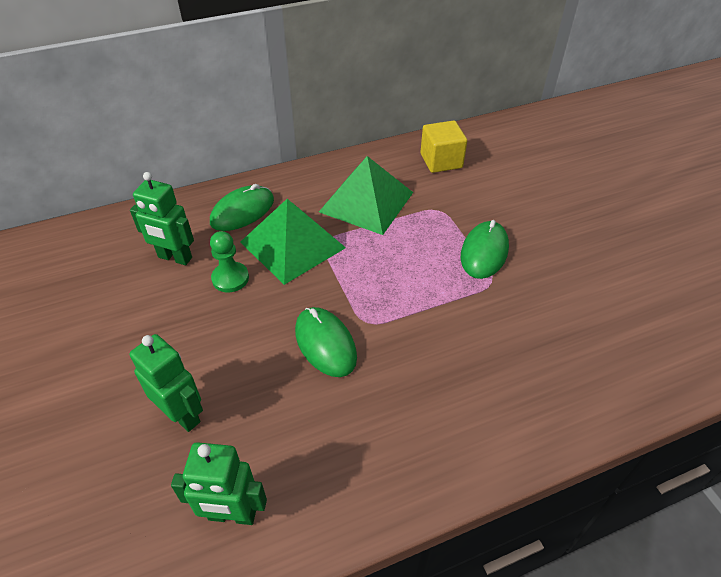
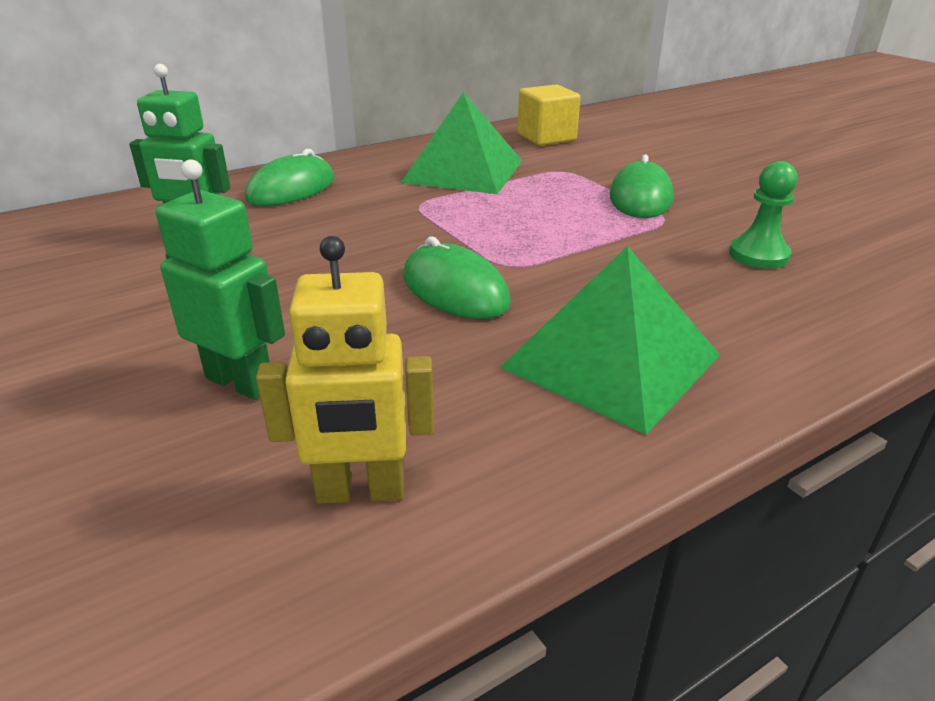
camera: 10 degrees left, 15 degrees down
(230, 278) = (289, 244): green pawn -> green pawn (758, 255)
(232, 515) = (360, 492): green robot -> yellow robot
(292, 245) = (373, 210): green pyramid -> green pyramid (611, 361)

